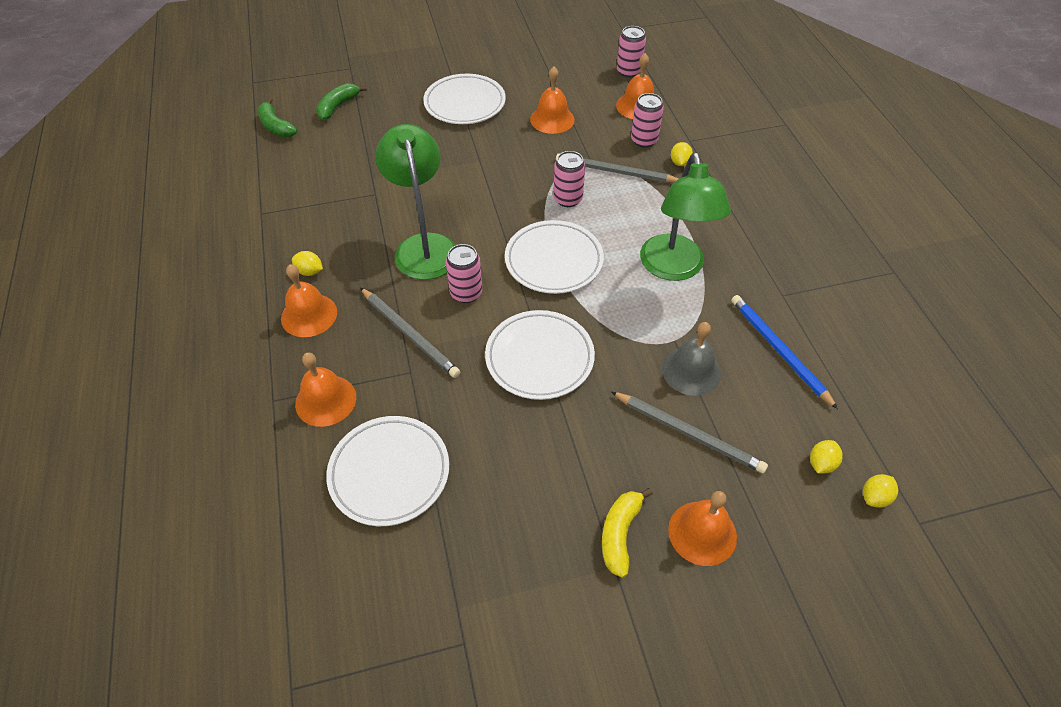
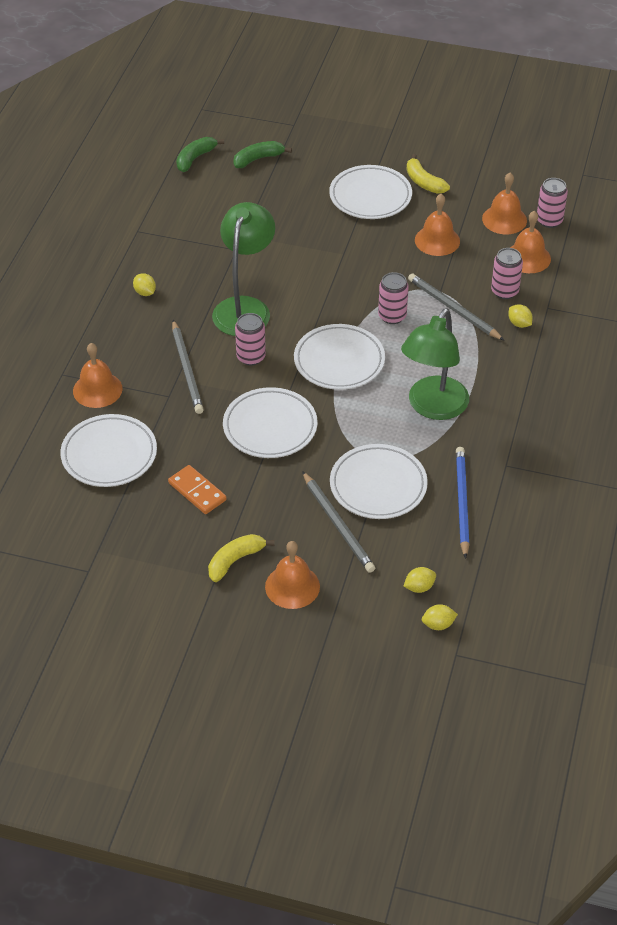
camera: 30 degrees right, 5 degrees down
(276, 126) = (195, 158): green banana -> green banana turned 45 degrees clockwise
(309, 315) = (124, 325): orange bell -> orange bell (504, 219)
(501, 76) = (424, 182): none -> yellow banana
(518, 469) = (197, 491): none -> orange domino
(679, 163) = (519, 324): yellow lemon -> yellow lemon turned 75 degrees counterclockwise
(691, 371) = (378, 485): grey bell -> white plate

